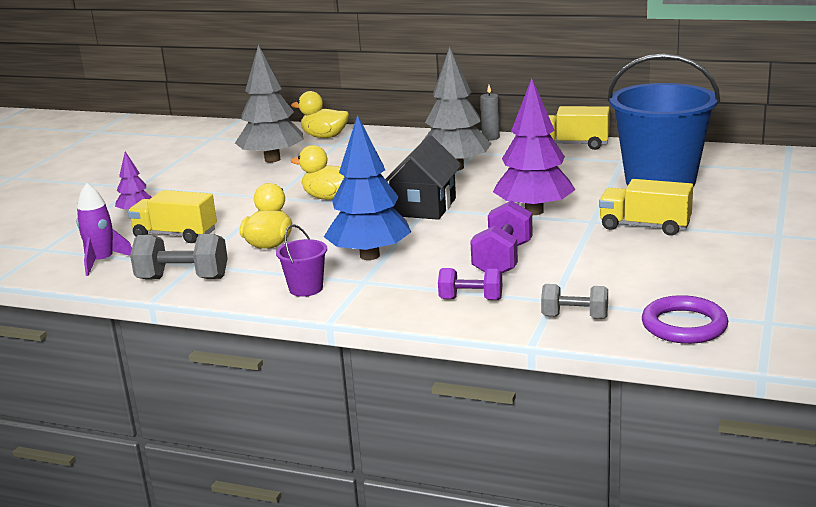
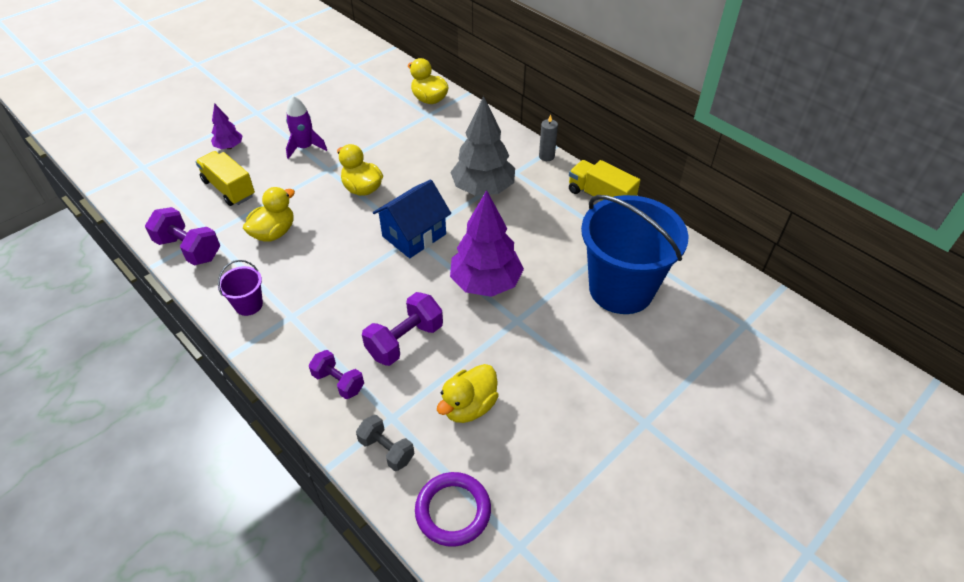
camera: 25 degrees right, 25 degrees up
(102, 262) = (161, 201): purple rocket -> purple rocket (305, 147)
(183, 279) = (189, 249): grey dumbbell -> purple dumbbell
(272, 159) = (368, 116): grey tree -> none
(369, 256) = (323, 283): blue tree -> none
(424, 207) = (414, 235): black house -> blue house
(616, 273) = (469, 406): none -> yellow duck
(645, 226) = (549, 350): yellow truck -> none

